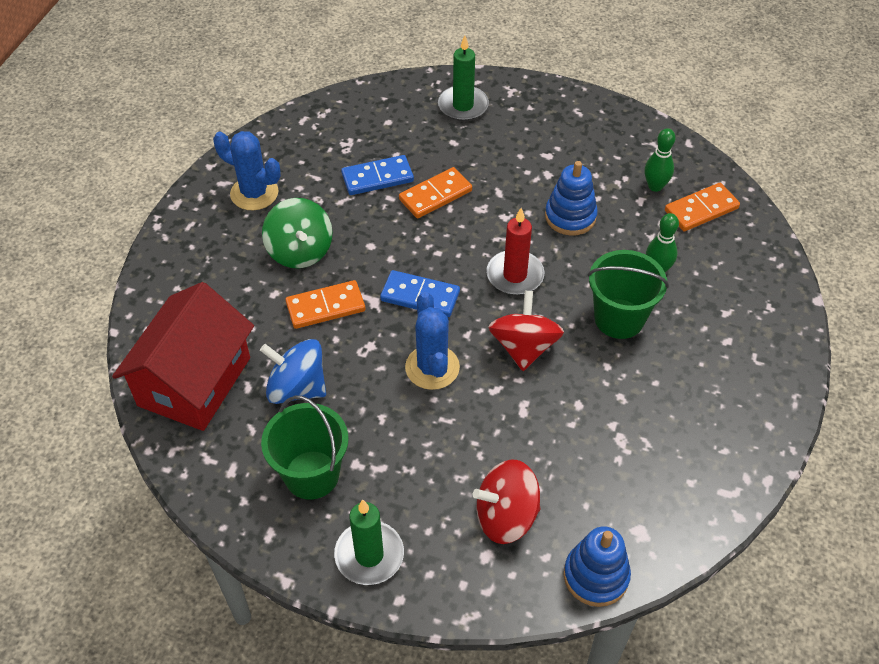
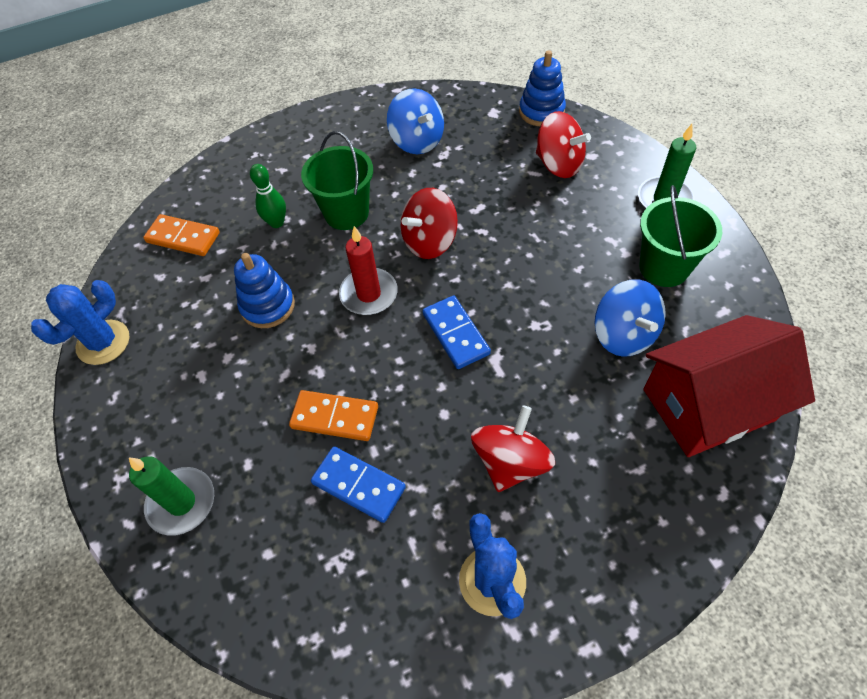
camera: 130 degrees left, 5 degrees up
(300, 251) = (510, 462): green spinning top -> red spinning top
(325, 307) = (539, 385): orange domino -> none
(432, 367) = (507, 275): blue cactus -> blue cactus (103, 342)
(655, 186) = (179, 279): green bowling pin -> none
(662, 434) = (417, 141): none -> blue spinning top

